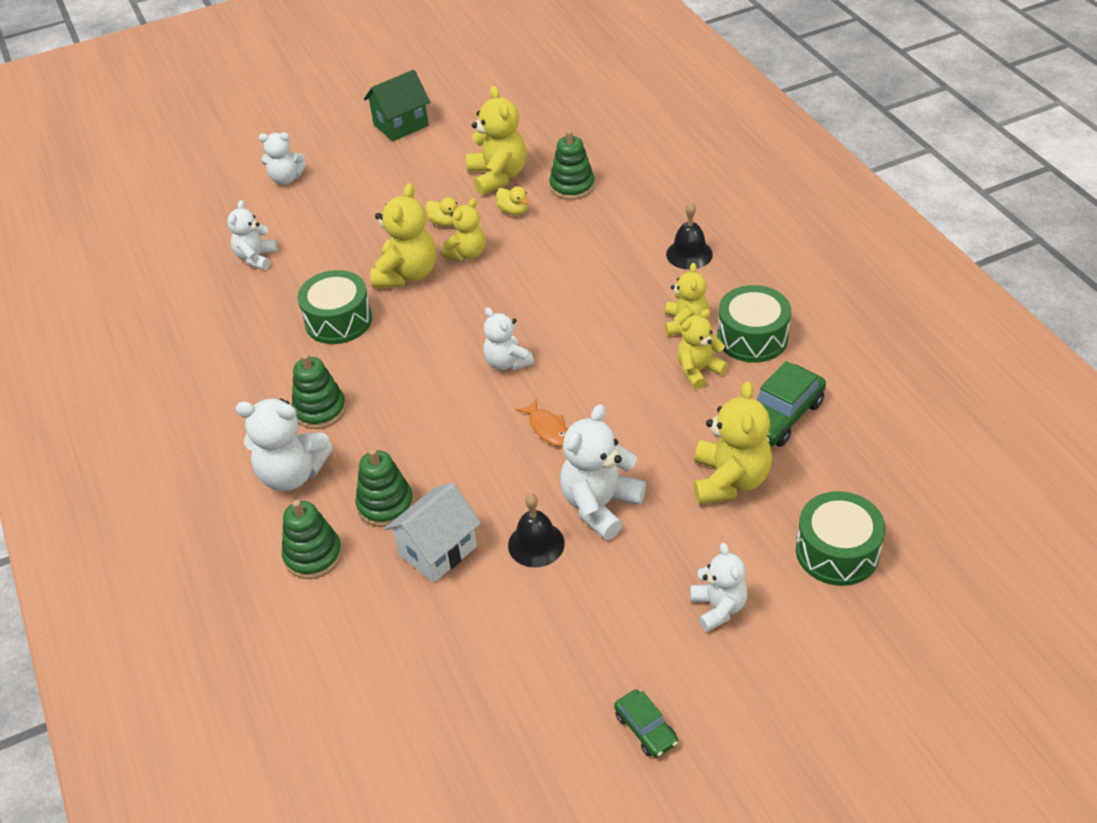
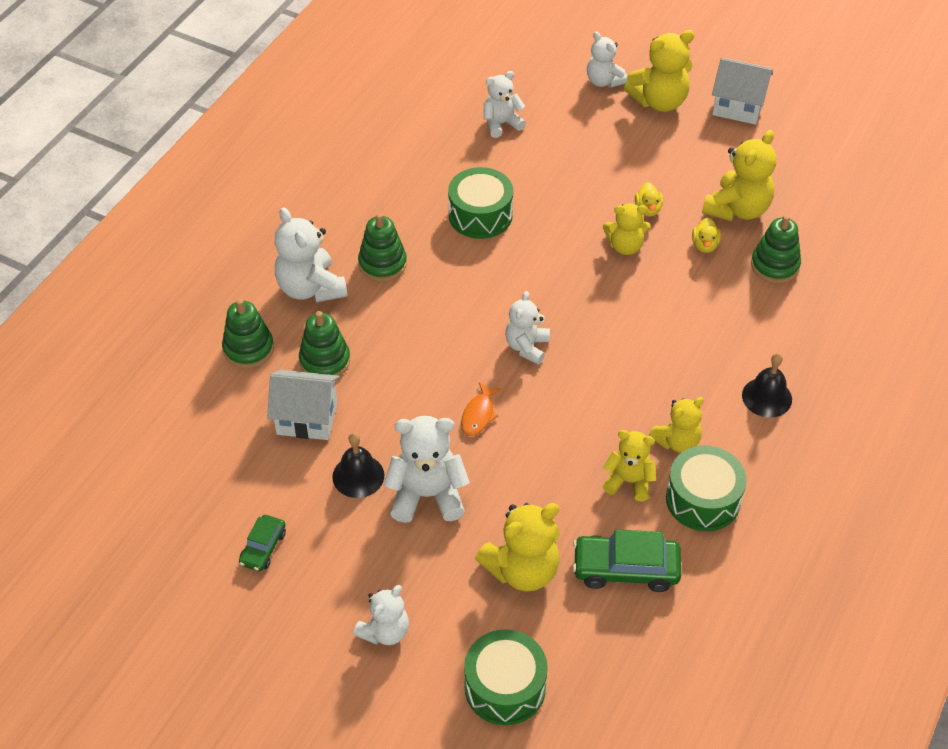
camera: 50 degrees right, 5 degrees up
(401, 125) = (738, 107): green house -> white house
(407, 274) = (567, 224): yellow teddy bear -> yellow teddy bear (659, 101)
(646, 729) = (240, 643): green car -> green car (263, 548)

